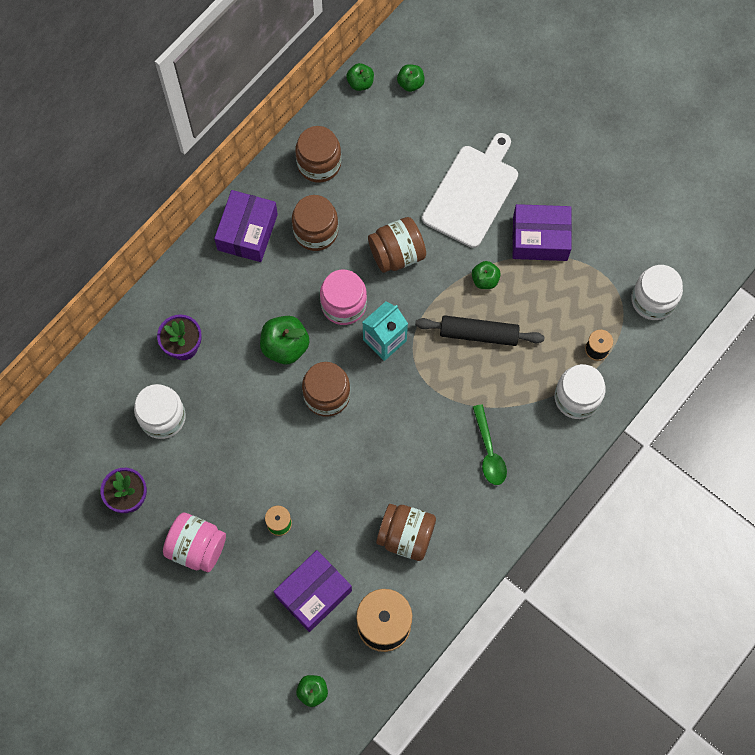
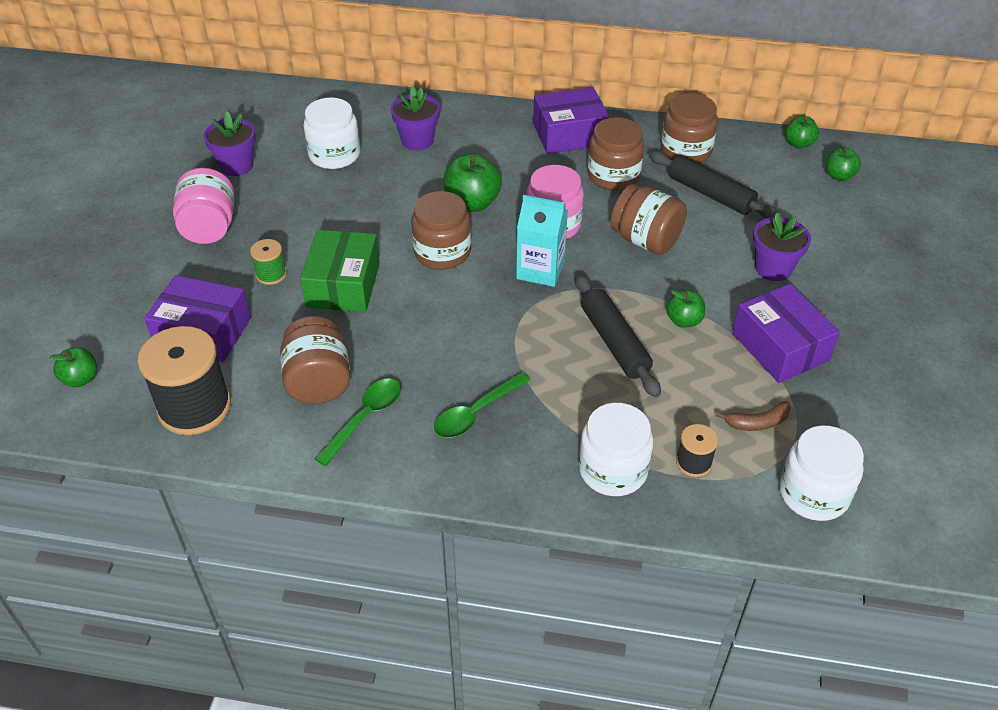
camera: 60 degrees right, 25 degrees down
(320, 478) = (343, 285): none -> green box
(376, 180) = (710, 194): none -> black rolling pin
(455, 521) = (365, 418): none -> green spoon
(472, 193) = (773, 268): white cutting board -> purple flower pot
(589, 294) = (757, 422): none -> brown banana

